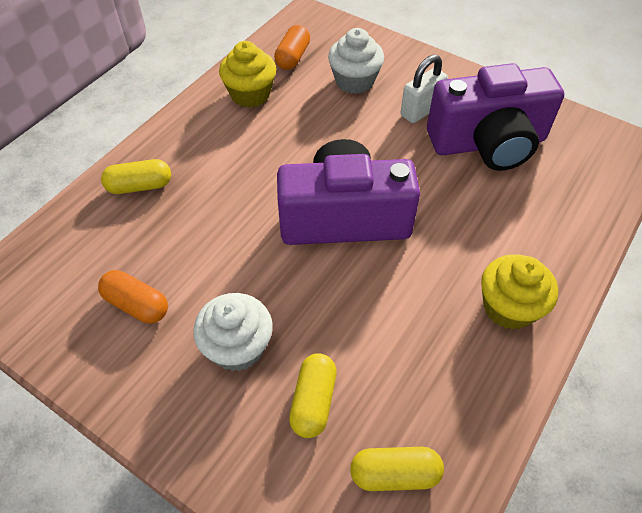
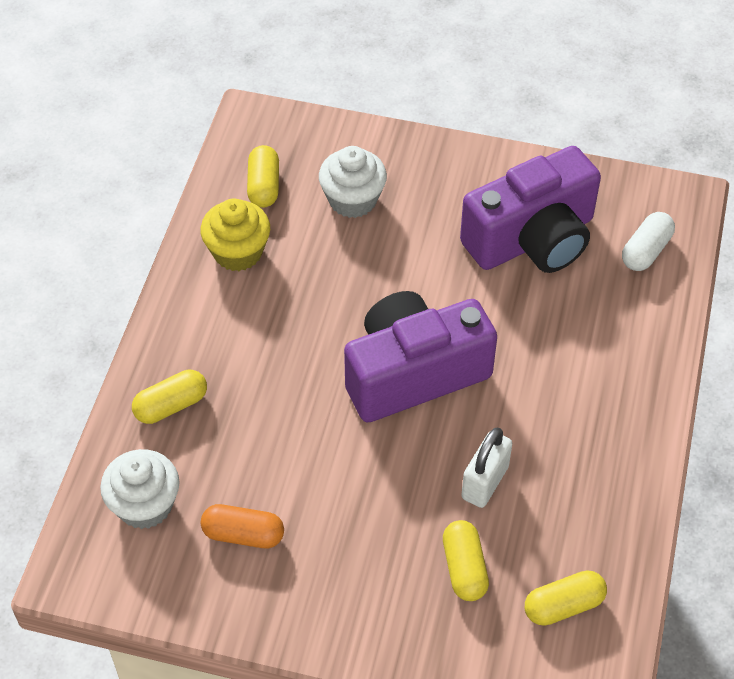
camera: 20 degrees left, 0 degrees up
(237, 347) = (368, 542): white cupcake -> white cupcake (145, 505)
(293, 57) = (264, 186): orange capsule -> yellow capsule
(421, 111) = (444, 218): white padlock -> white padlock (485, 482)
(509, 307) = (613, 419): yellow cupcake -> none
(585, 176) = (646, 251): none -> white capsule

